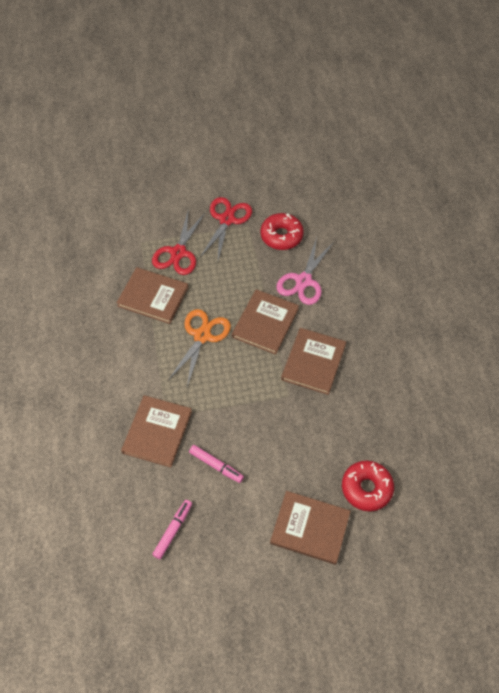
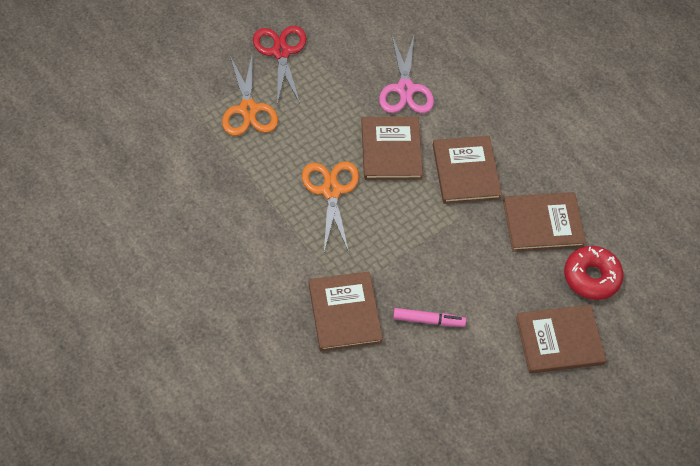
camera: 30 degrees left, 0 degrees up
(153, 297) = (250, 169): brown book -> brown book (543, 223)
(173, 530) = (423, 405): pink marker -> none
(178, 253) = (248, 109): red scissors -> orange scissors
(281, 236) = (353, 48): red donut -> none

